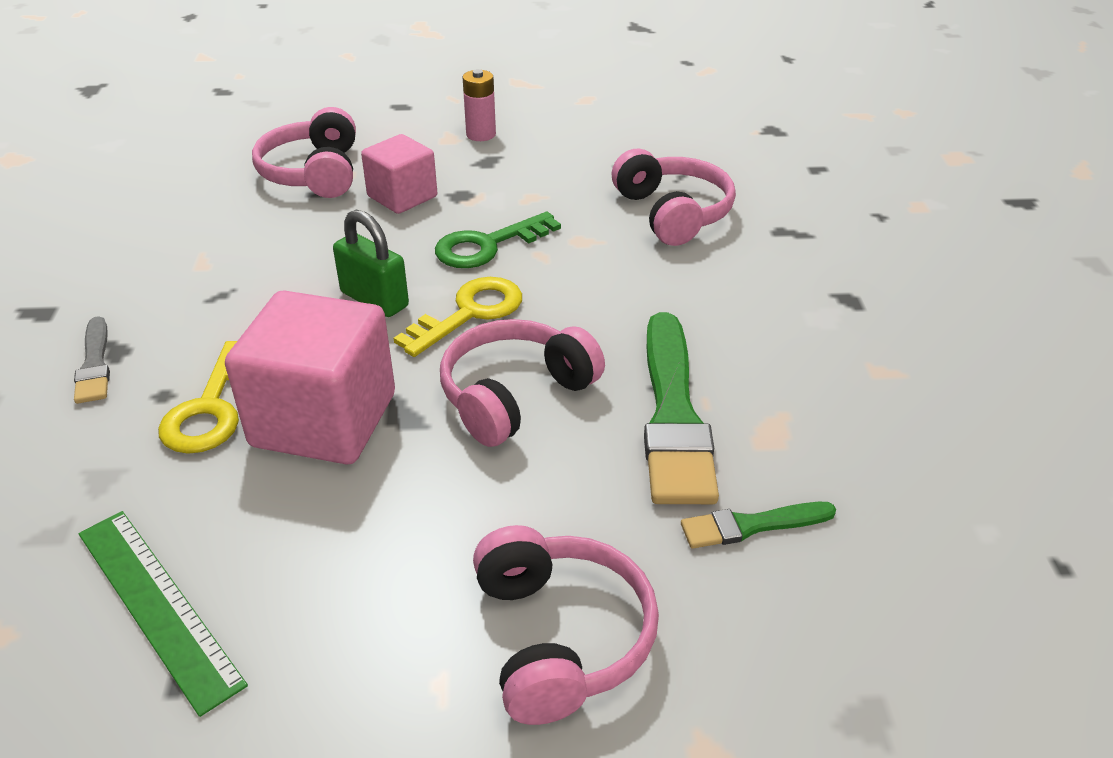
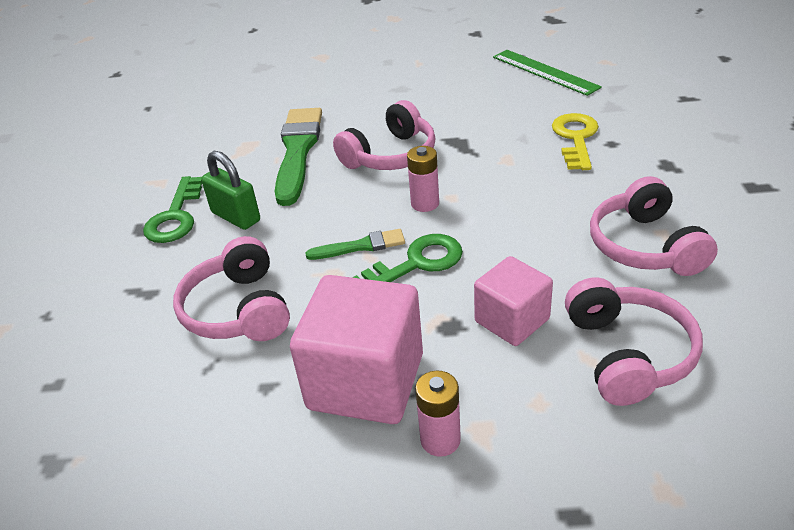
camera: 175 degrees left, 0 degrees up
(94, 364) = (674, 156): grey brush -> none
(324, 420) = (503, 137): pink cube -> pink cube (366, 381)
(374, 299) = (500, 210): green padlock -> green padlock (236, 217)
(470, 313) = (425, 203): yellow key -> pink battery
(560, 637) = (371, 76): pink headphones -> pink headphones (645, 246)
(751, 525) = (277, 111): green brush -> green brush (360, 246)
(812, 313) = (175, 216): none -> green key

